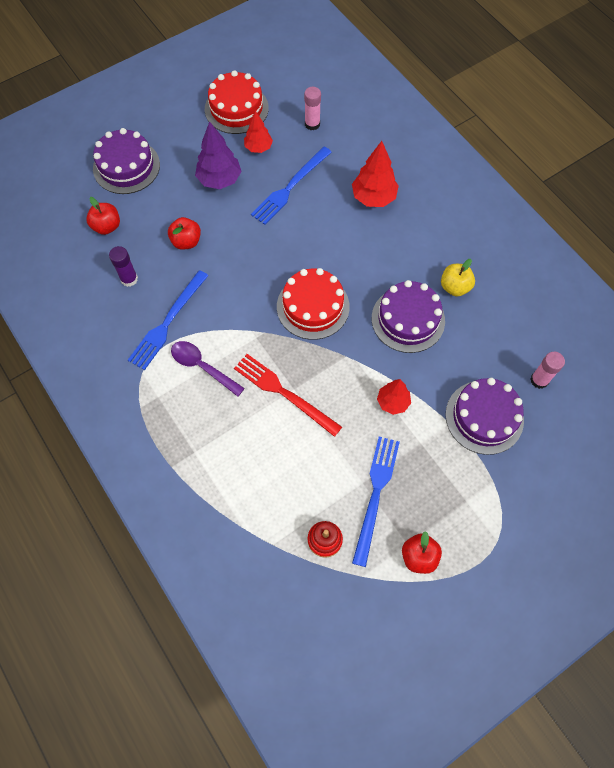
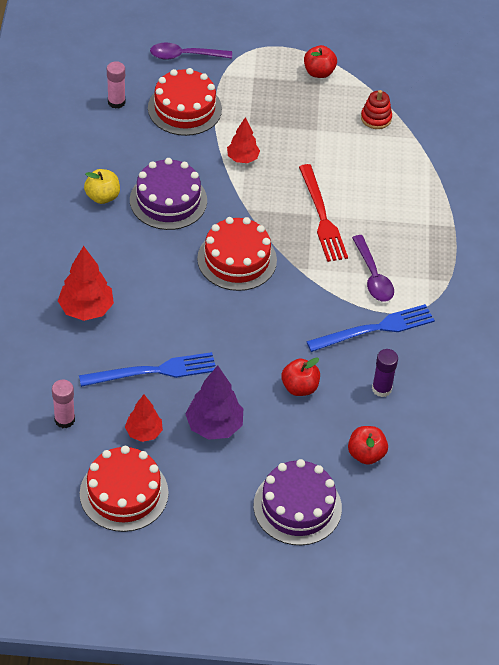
camera: 145 degrees left, 15 degrees down
(375, 494) = (314, 118): blue fork -> none
(484, 417) = (184, 108): purple cake -> red cake
(543, 477) = (185, 55): none -> purple spoon

